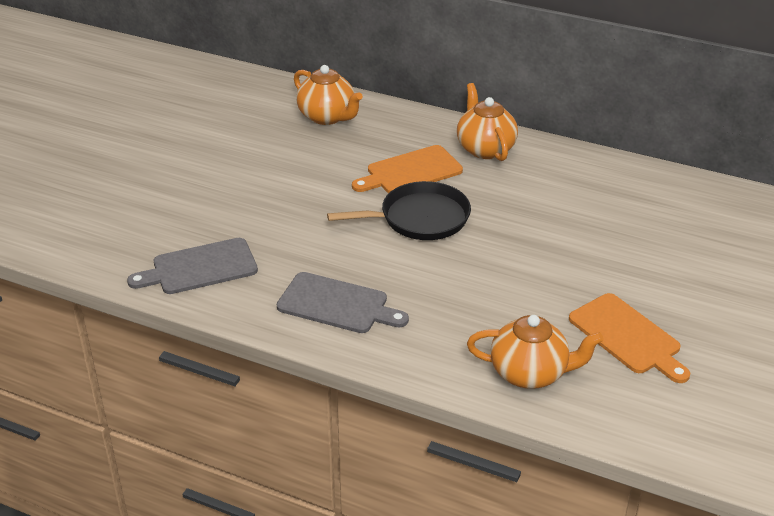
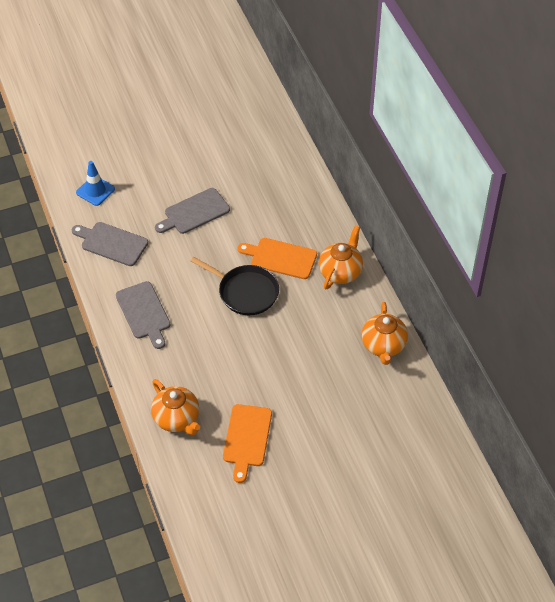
camera: 45 degrees right, 15 degrees up
(107, 234) = (95, 191): none -> blue traffic cone
(259, 188) = (194, 212): none -> grey cutting board
(327, 117) = (287, 186): orange teapot -> orange teapot (383, 346)

